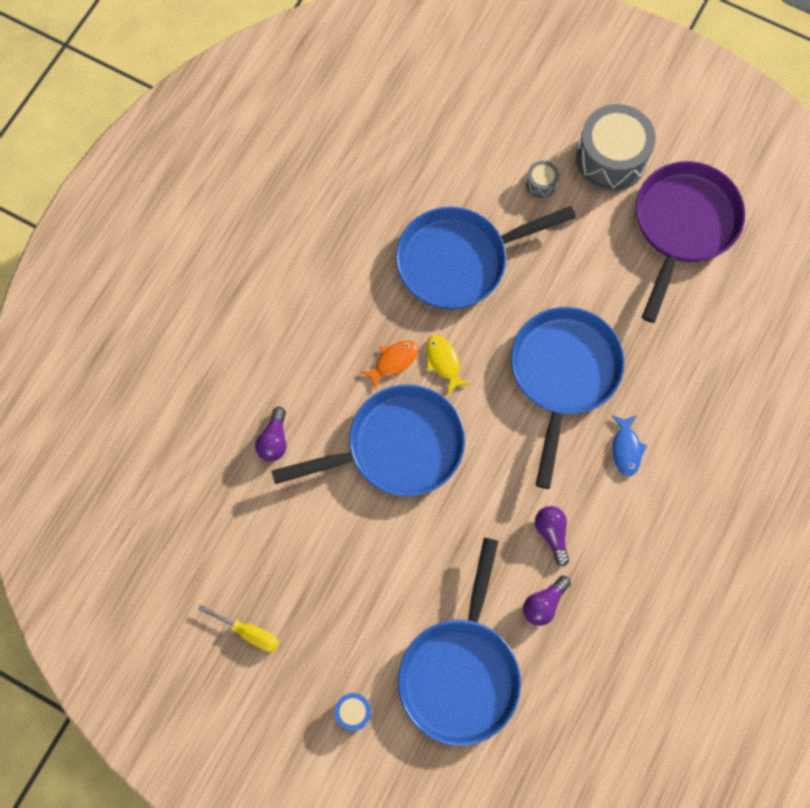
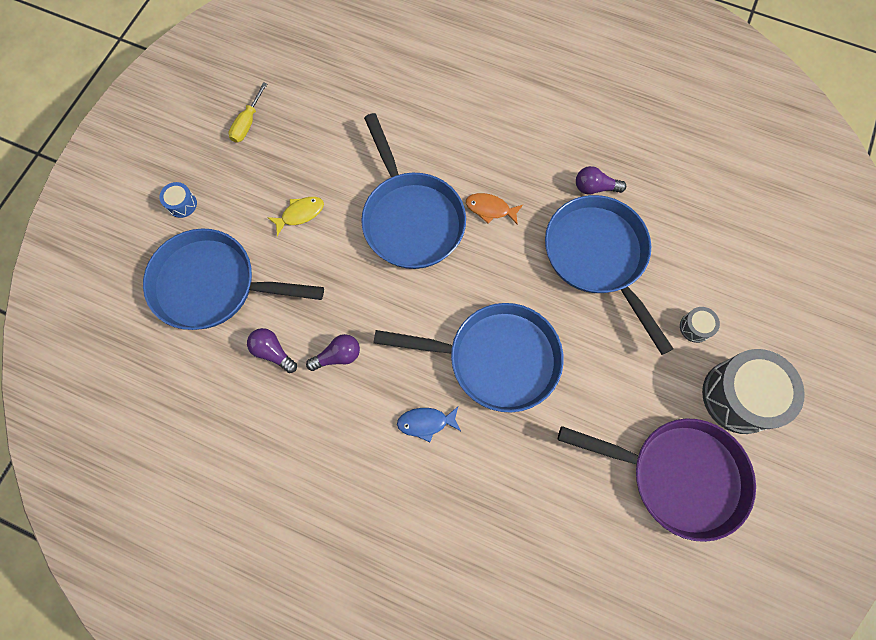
camera: 85 degrees right, 0 degrees up
(274, 440) = (409, 124): purple light bulb -> purple light bulb (594, 187)
(393, 362) = (490, 209): orange fish -> orange fish turned 150 degrees clockwise
(443, 362) = (495, 251): yellow fish -> yellow fish (300, 214)

